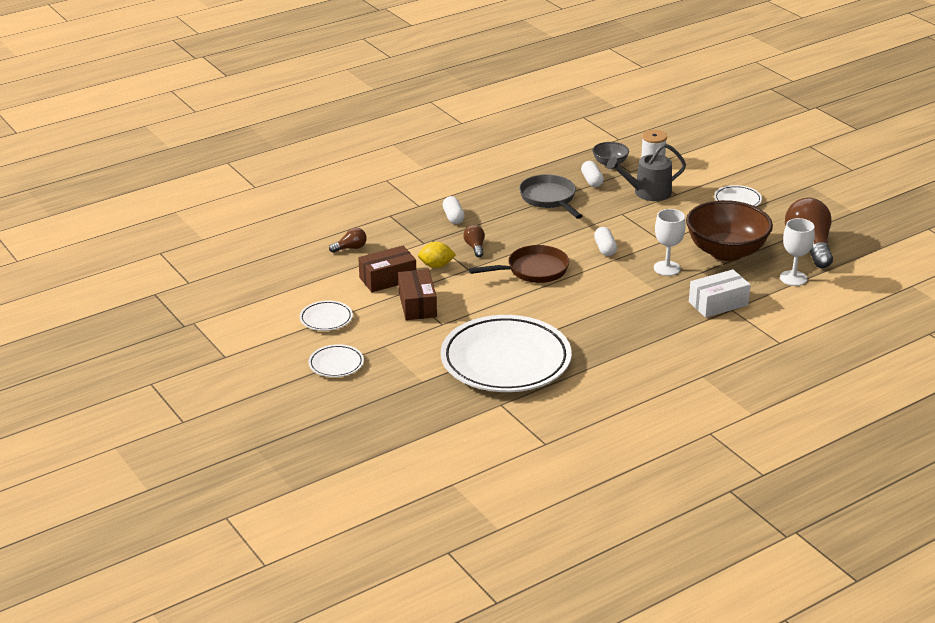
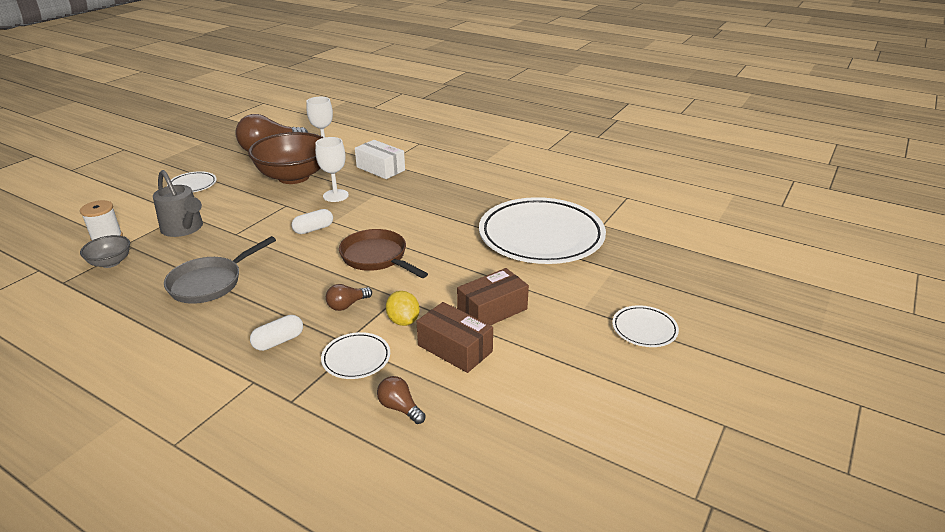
camera: 115 degrees left, 0 degrees up
(326, 319) = (573, 368): white plate -> white plate (356, 358)
(591, 181) = (159, 265): white capsule -> none

